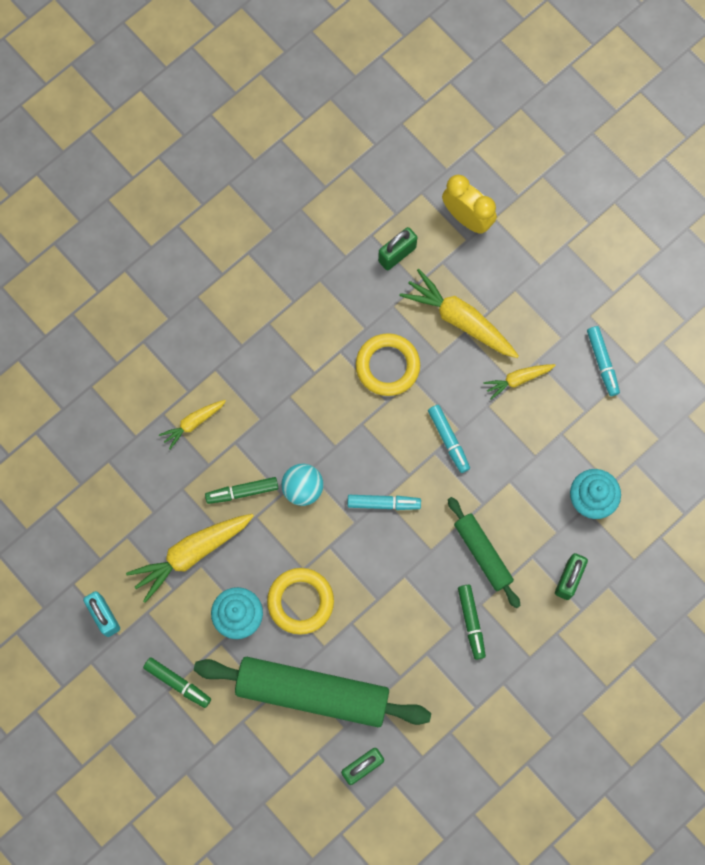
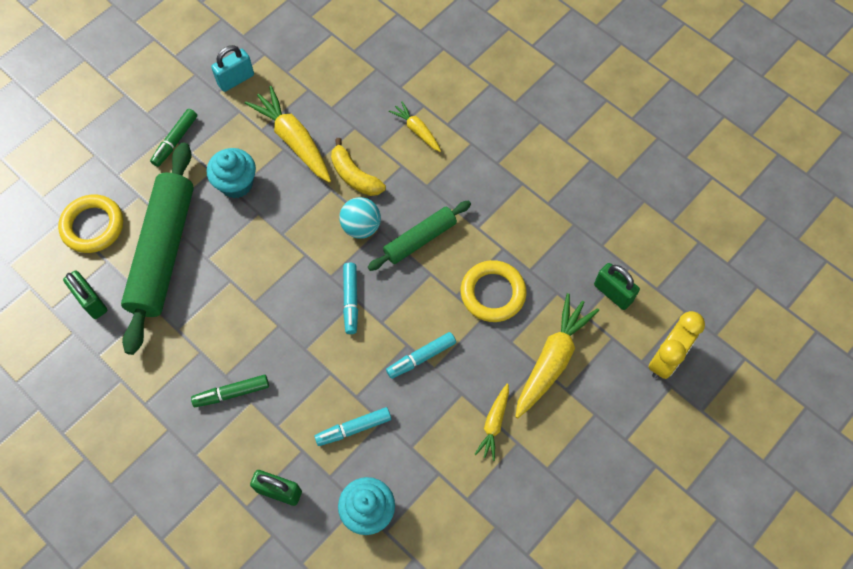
camera: 85 degrees right, 10 degrees down
(242, 492) = (354, 176): green marker -> yellow banana
(300, 601) = (251, 234): yellow ring -> yellow ring (93, 226)
(483, 553) = (303, 400): green rolling pin -> green rolling pin (420, 239)
(518, 379) = (494, 424): yellow carrot -> yellow carrot turned 135 degrees counterclockwise
(602, 362) = (524, 515): turquoise marker -> turquoise marker (353, 428)

